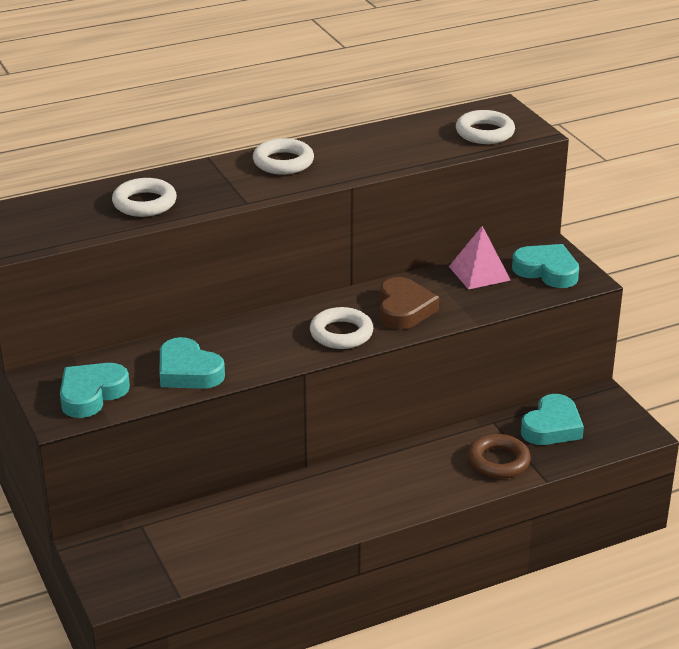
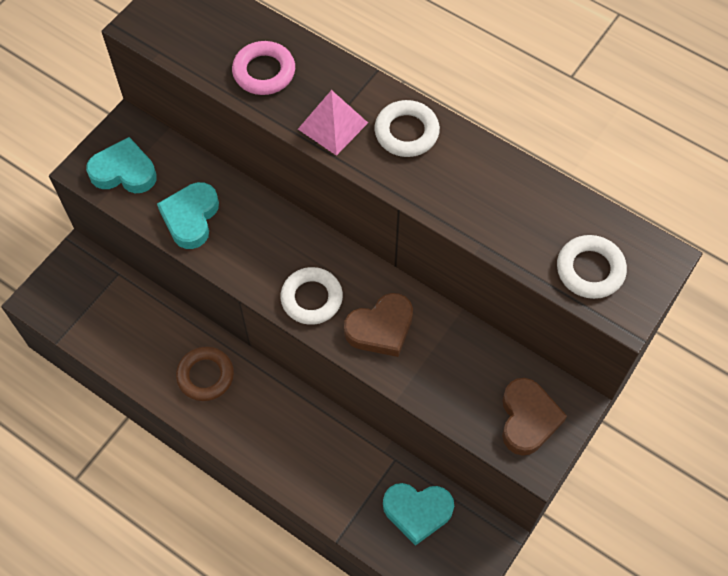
camera: 60 degrees right, 30 degrees up
(144, 203) = (264, 72): white ring -> pink ring
(479, 273) = (484, 361): pink pyramid -> pink pyramid (333, 125)
(498, 461) = (340, 489): brown ring -> brown ring (205, 376)
(547, 271) = (528, 419): turquoise heart -> brown heart

